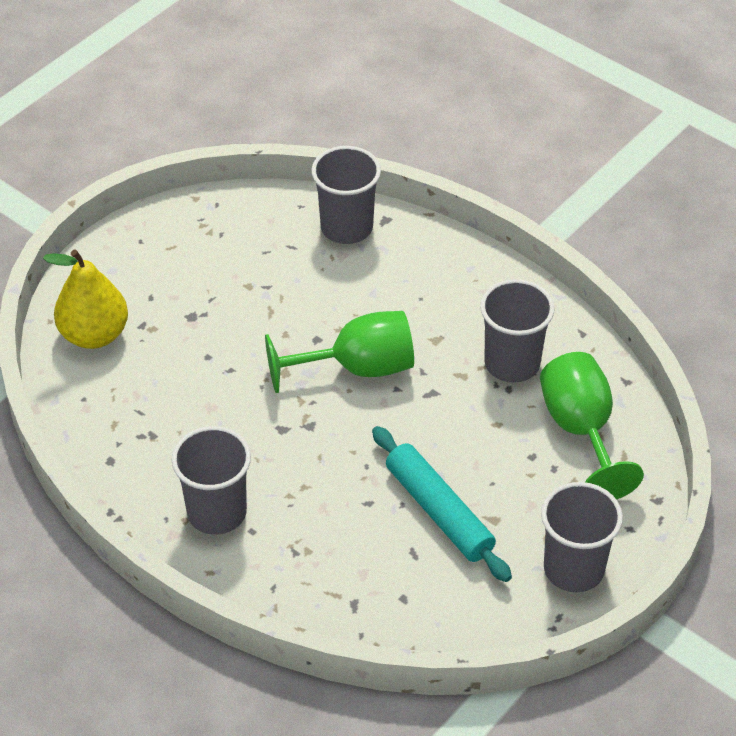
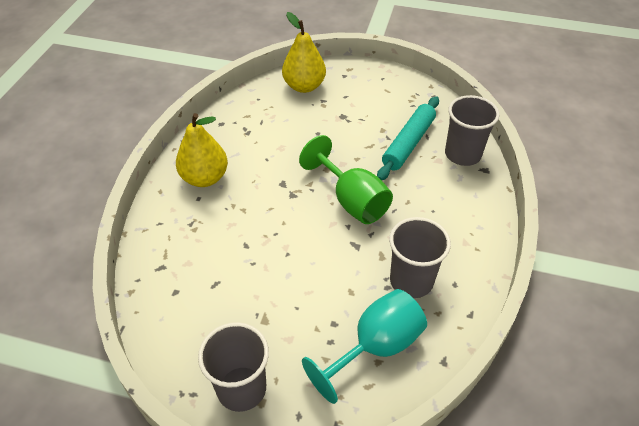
camera: 65 degrees right, 0 degrees up
(217, 512) = (205, 178): grey cup -> yellow pear
(439, 511) = (256, 285): turquoise rolling pin -> turquoise rolling pin (408, 143)
(581, 431) = (375, 347): green goblet -> turquoise goblet

